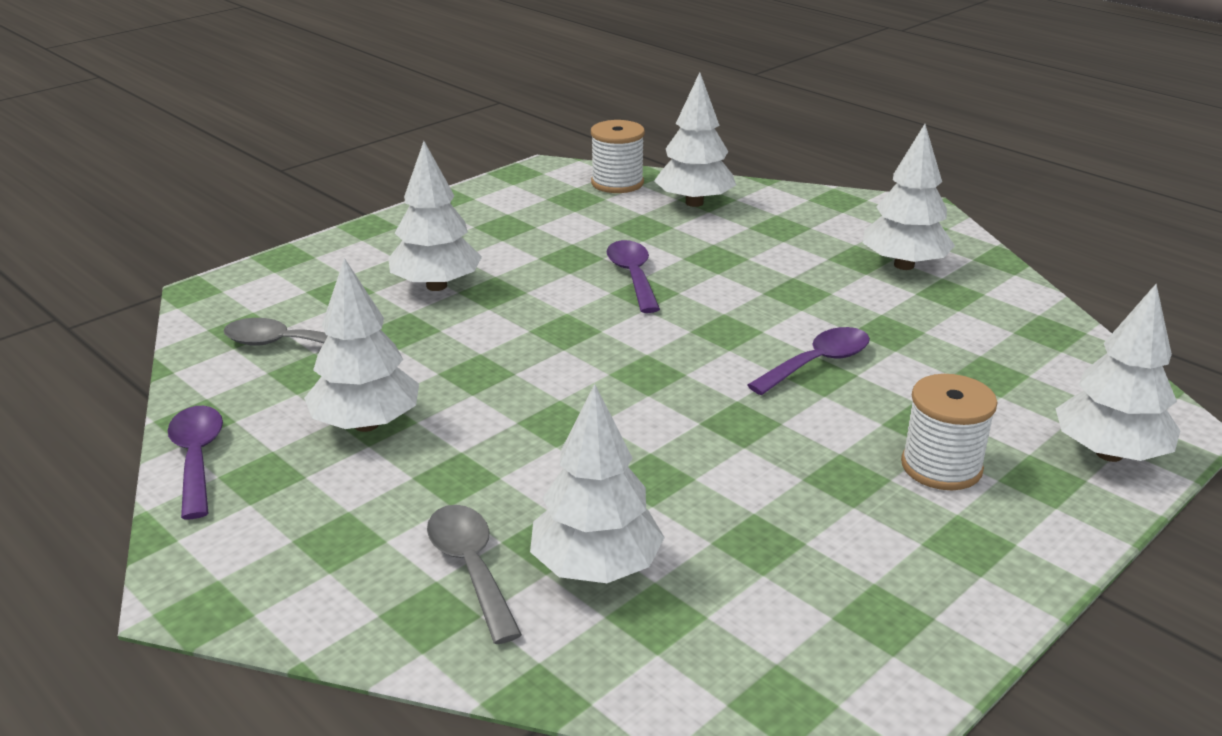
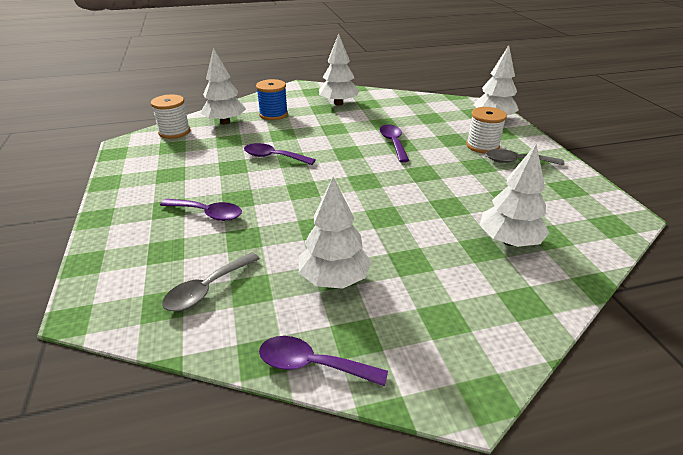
camera: 60 degrees left, 5 degrees up
(436, 286) = (208, 214): white tree -> purple spoon
(471, 567) = (492, 278): grey spoon -> grey spoon (516, 161)
(773, 227) = (273, 114): none -> blue spool

